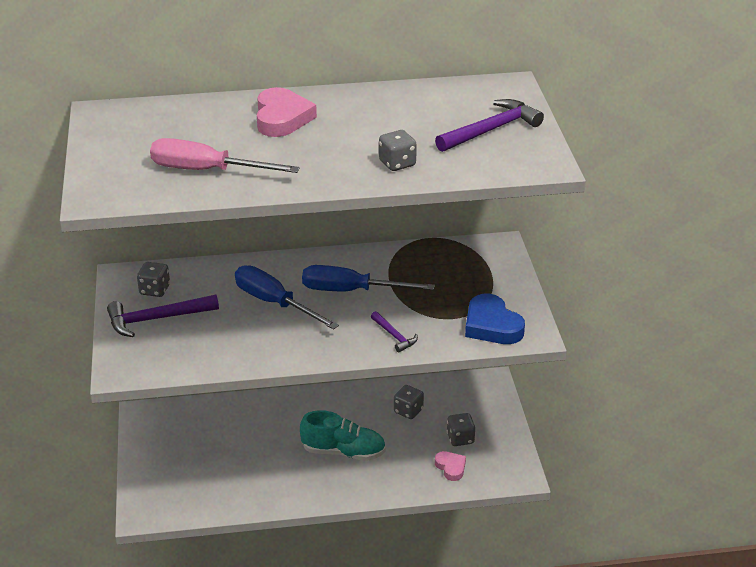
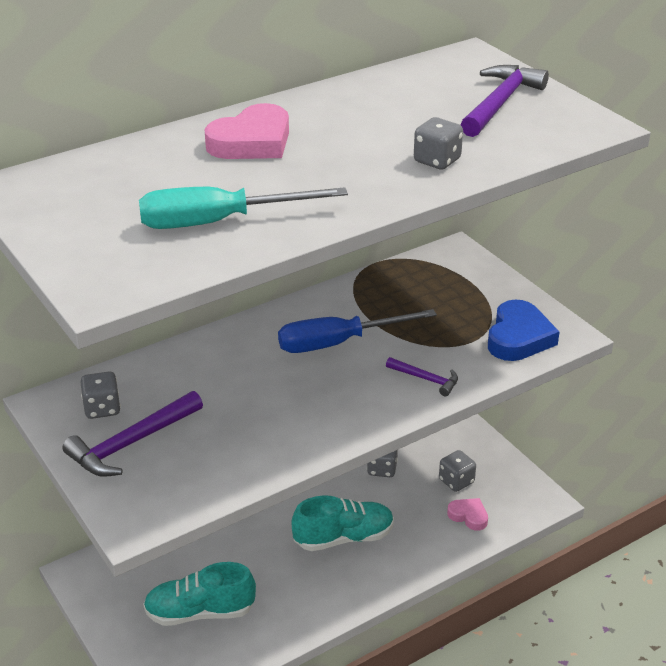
camera: 25 degrees left, 0 degrees up
(206, 468) = (200, 612): none -> turquoise shoe
(207, 170) = (218, 222): pink screwdriver -> turquoise screwdriver
(274, 303) = (261, 382): blue screwdriver -> none
(282, 118) = (252, 142): pink heart -> pink heart turned 75 degrees clockwise
(492, 325) = (518, 337): blue heart -> blue heart turned 105 degrees counterclockwise

